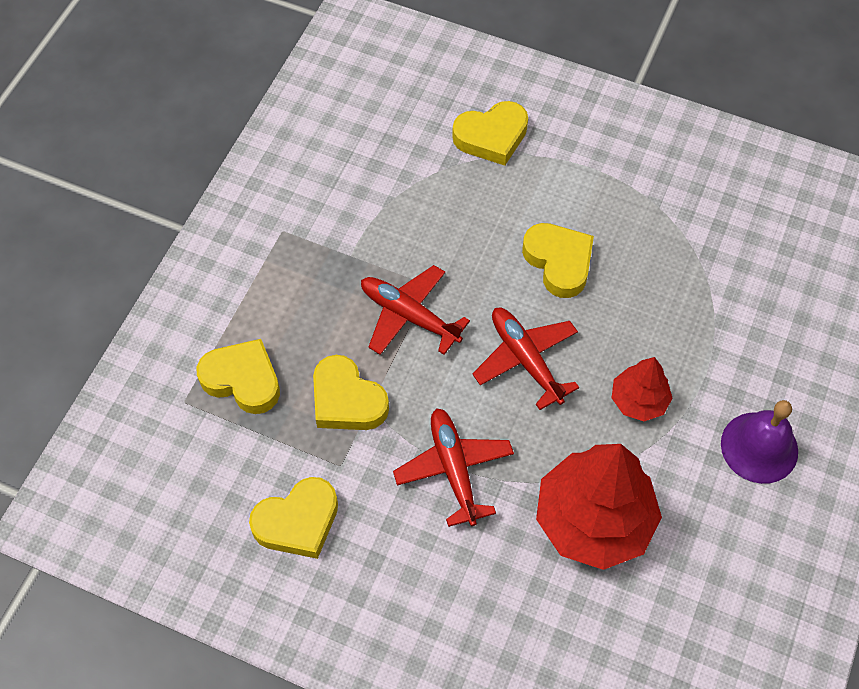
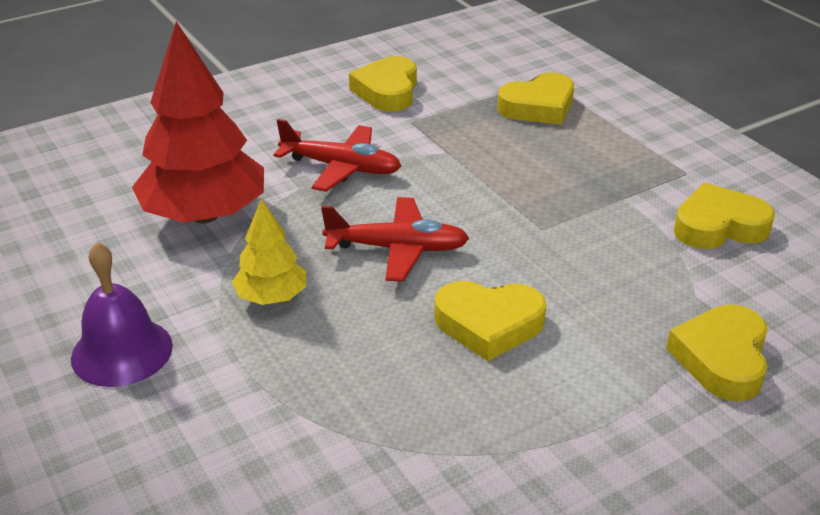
camera: 125 degrees right, 25 degrees down
(347, 400) = (466, 143): yellow heart -> yellow heart (718, 226)
(409, 315) = (519, 204): red plane -> none
(638, 400) = (271, 297): red tree -> yellow tree

